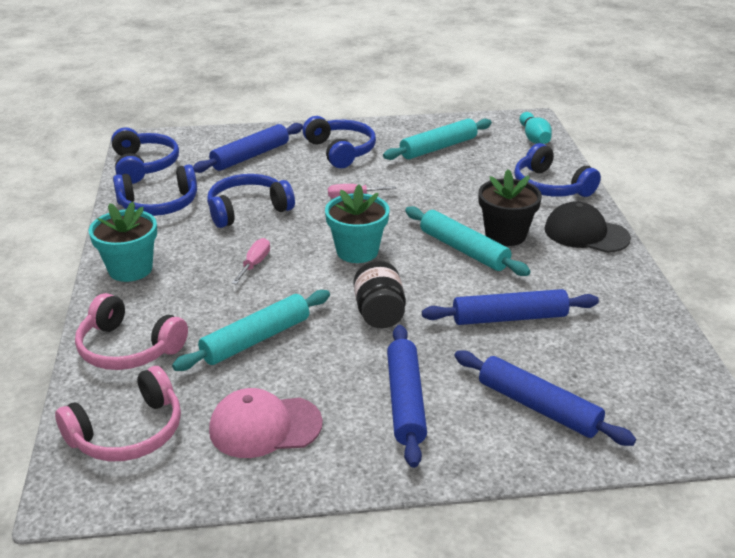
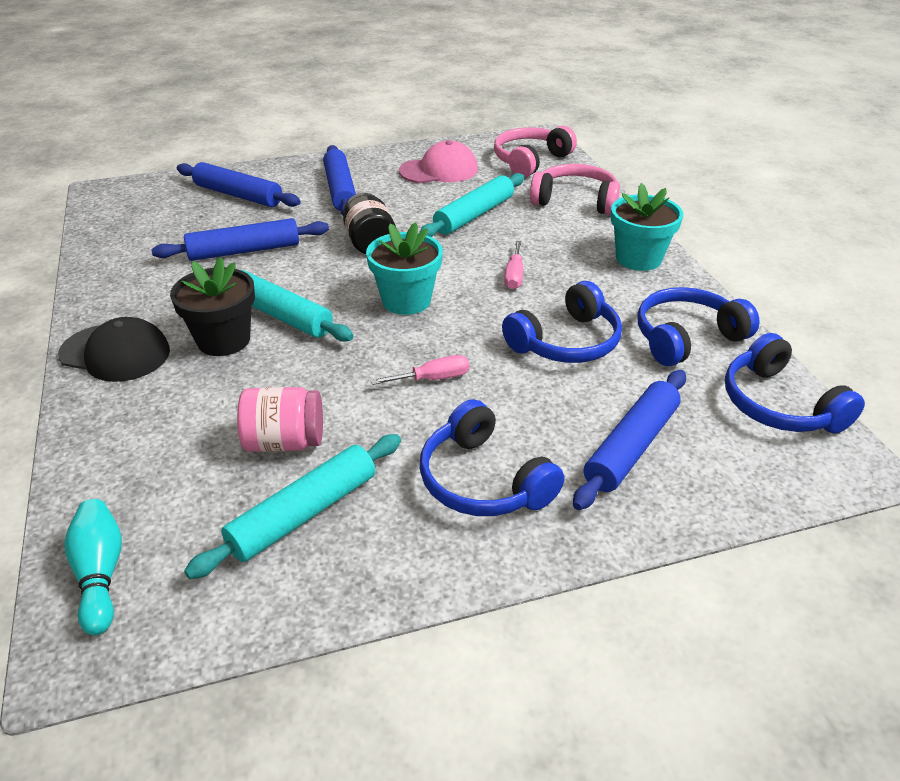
camera: 170 degrees right, 5 degrees up
(451, 175) = (284, 442): none -> pink jar
(550, 186) = (127, 434): blue headphones -> none

